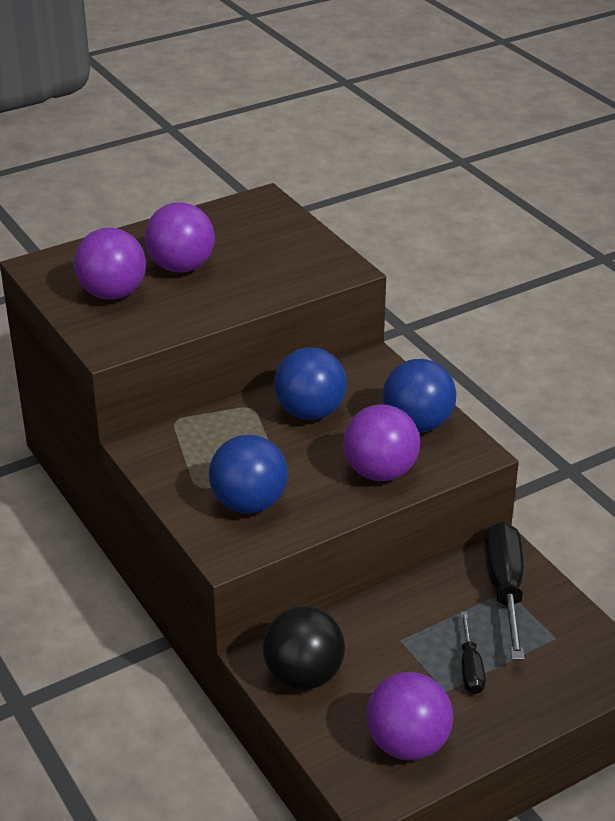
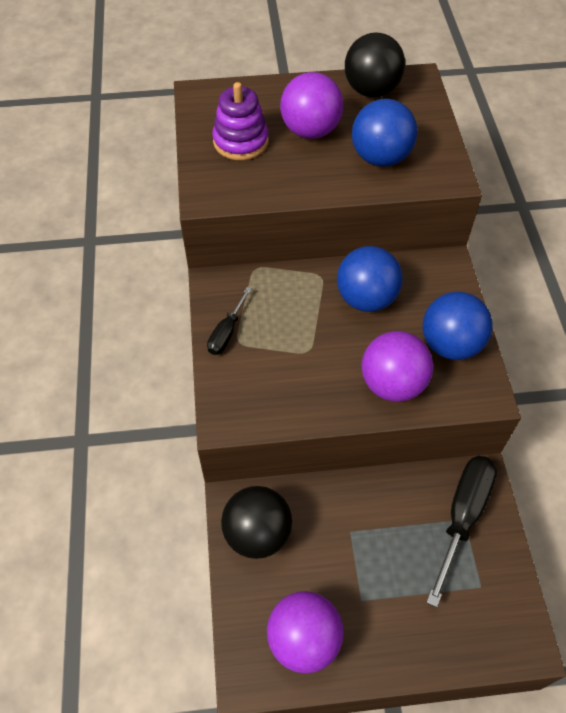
camera: 25 degrees right, 20 degrees up
(112, 294) = (241, 141): purple ball -> purple stacking toy
(222, 220) = (371, 90): none -> black ball
(249, 503) = (268, 375): blue ball -> blue ball (380, 158)
(470, 667) = (393, 585): black screwdriver -> black screwdriver (227, 332)

